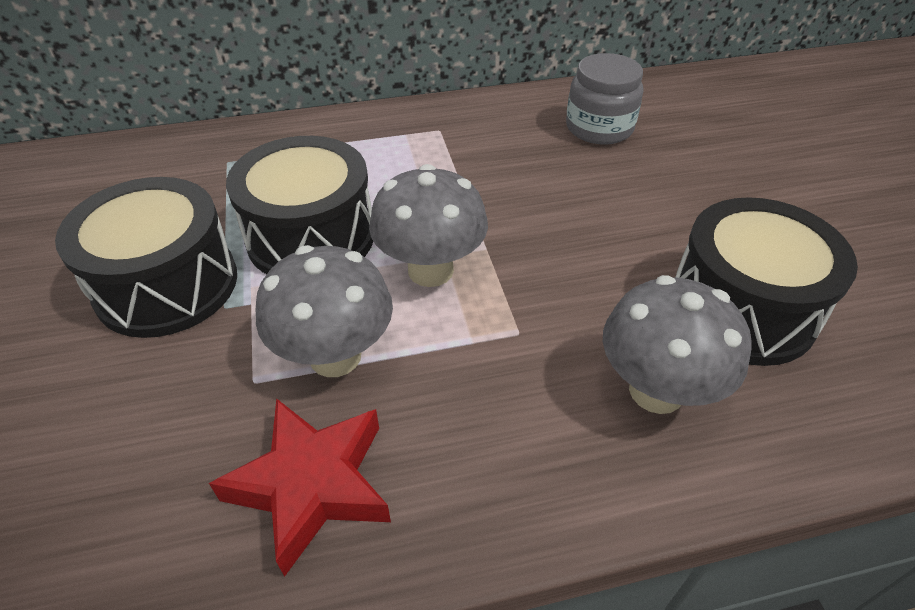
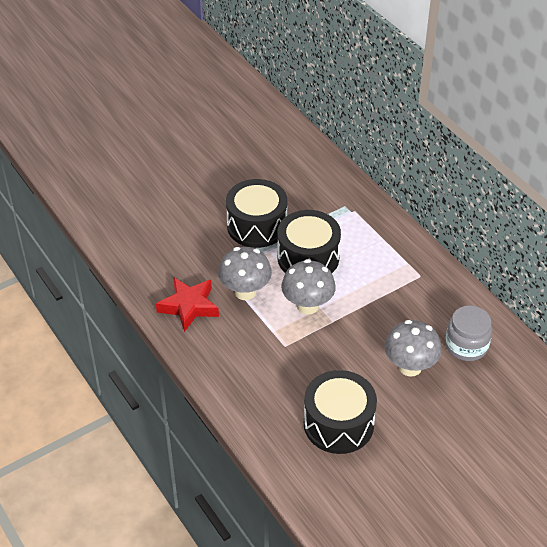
camera: 70 degrees right, 0 degrees up
(656, 391) = (274, 397): grey mushroom -> grey mushroom (410, 367)

